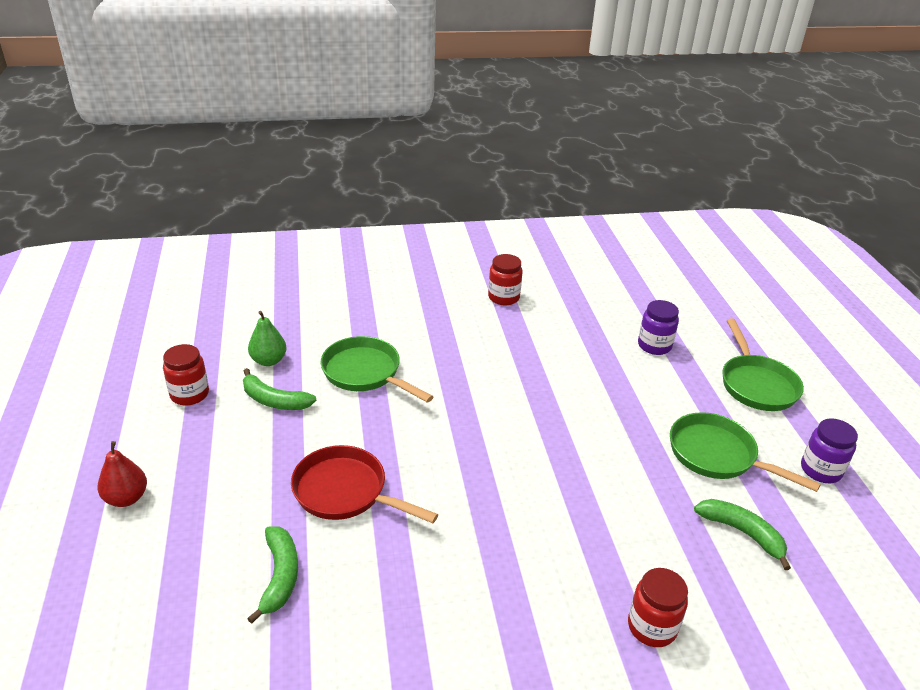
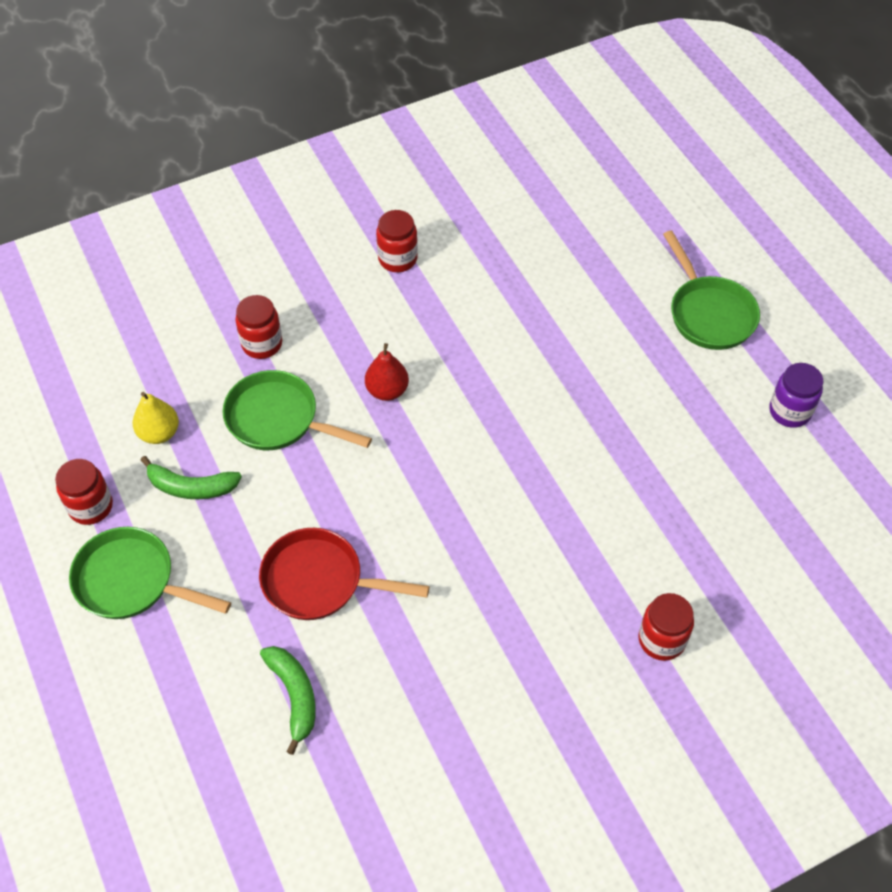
camera: 15 degrees left, 20 degrees up
(126, 498) = (92, 657): red pear -> red pear (387, 390)
(268, 361) = (159, 433): green pear -> yellow pear
(376, 325) = (262, 344): none -> red jar
(654, 346) = (589, 287): purple jar -> none
(717, 455) = (685, 422): green pan -> green pan (131, 581)
(742, 533) = (725, 511): green banana -> none

